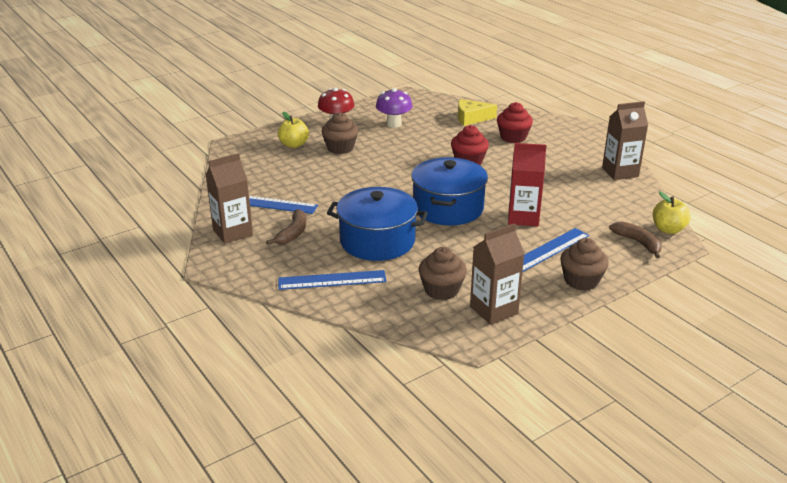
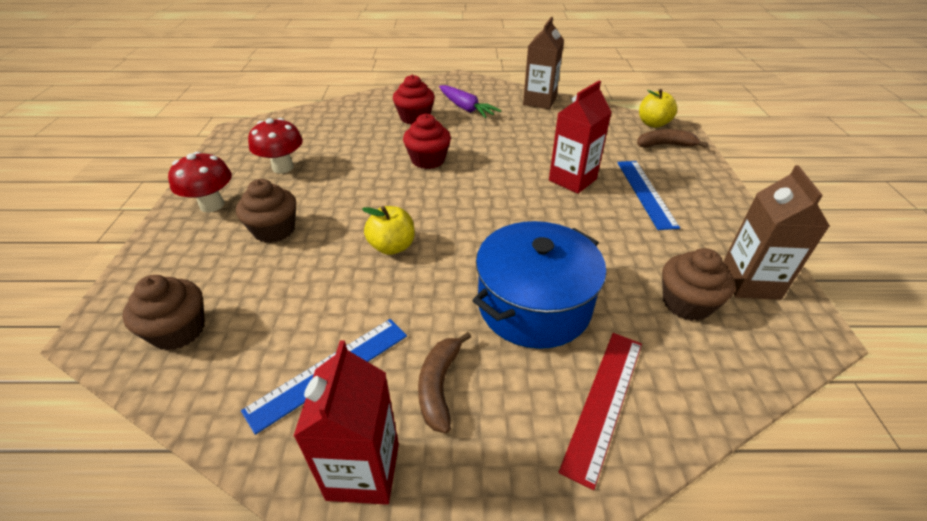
camera: 55 degrees left, 10 degrees up
(233, 232) = (363, 471): brown carton -> red carton
(293, 233) = (439, 385): brown banana -> brown banana turned 135 degrees counterclockwise
(294, 145) = (203, 266): yellow apple -> yellow apple (392, 246)
(332, 280) = (603, 401): blue ruler -> red ruler
(394, 124) = (283, 167): purple mushroom -> red mushroom
(448, 208) = (508, 215): blue pot -> none
(471, 118) = (346, 121): yellow cheese -> none
(557, 149) = (466, 108): none -> purple carrot
(581, 281) = (715, 201): brown cupcake -> brown cupcake (178, 330)

